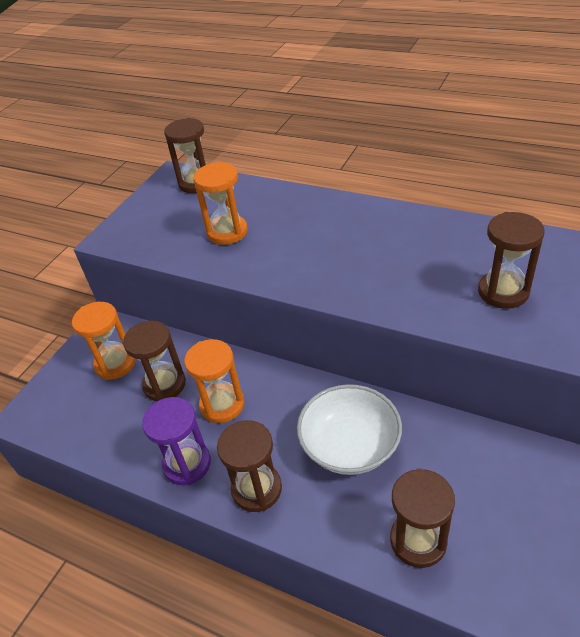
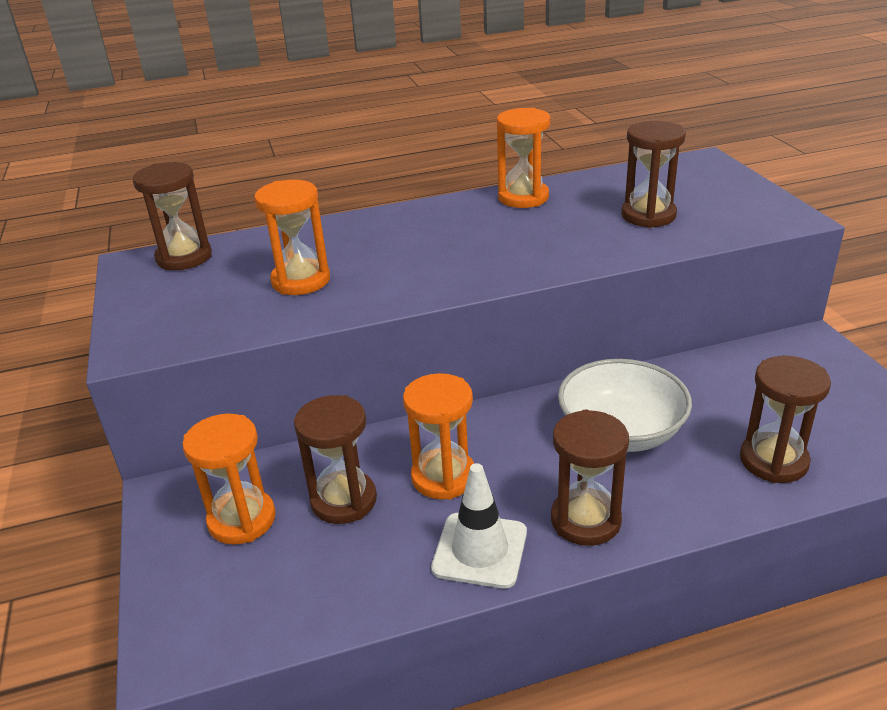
camera: 45 degrees left, 10 degrees down
(187, 464) = (480, 550): purple hourglass -> white traffic cone
(436, 228) = (523, 197): none -> orange hourglass

